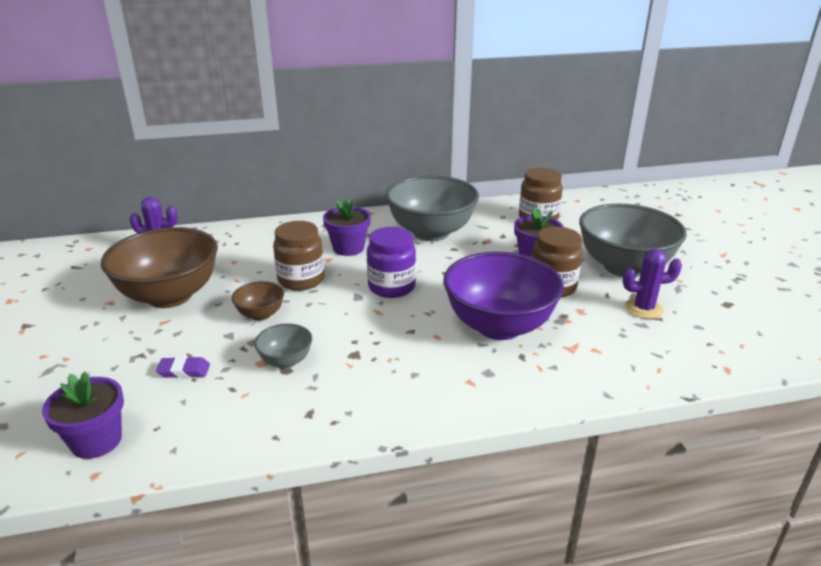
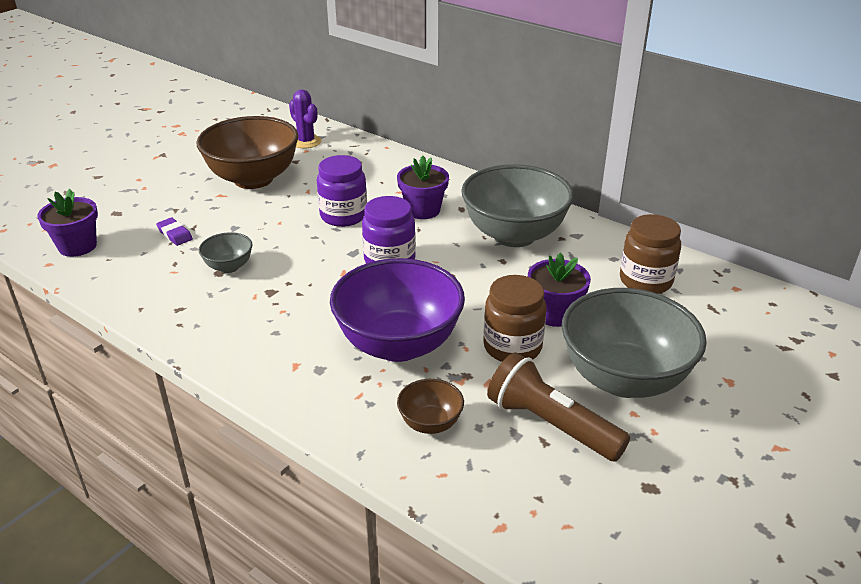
camera: 50 degrees right, 5 degrees up
(260, 314) = (274, 225): brown bowl -> brown bowl (430, 423)
(301, 280) = (343, 216): brown jar -> purple jar
(643, 308) = (550, 424): purple cactus -> brown flashlight

